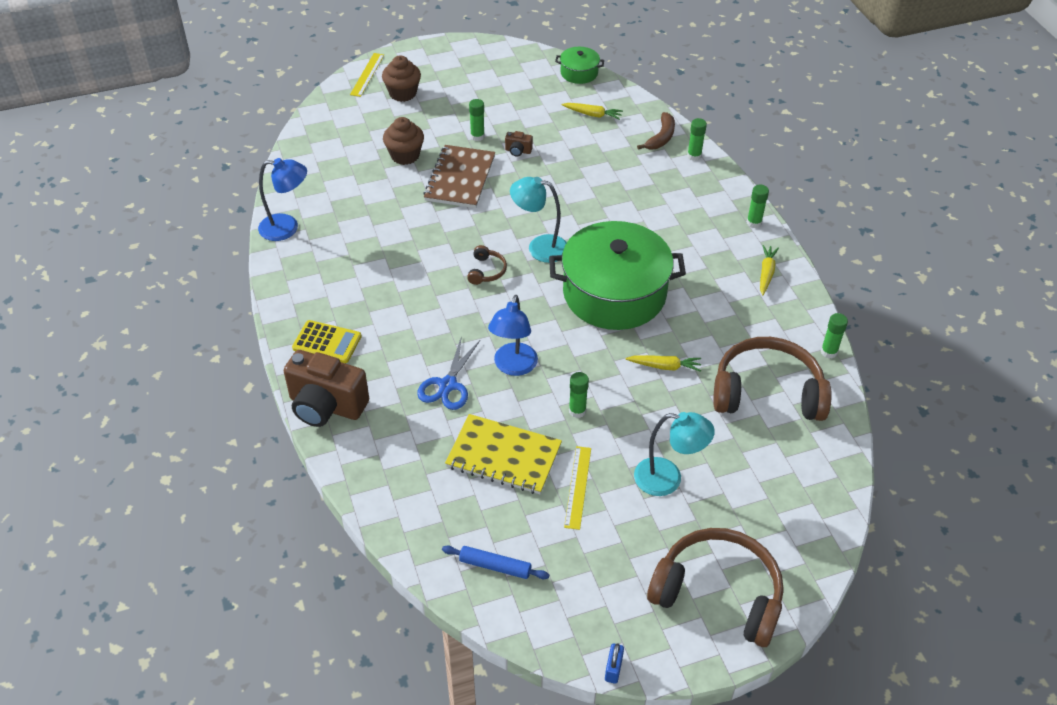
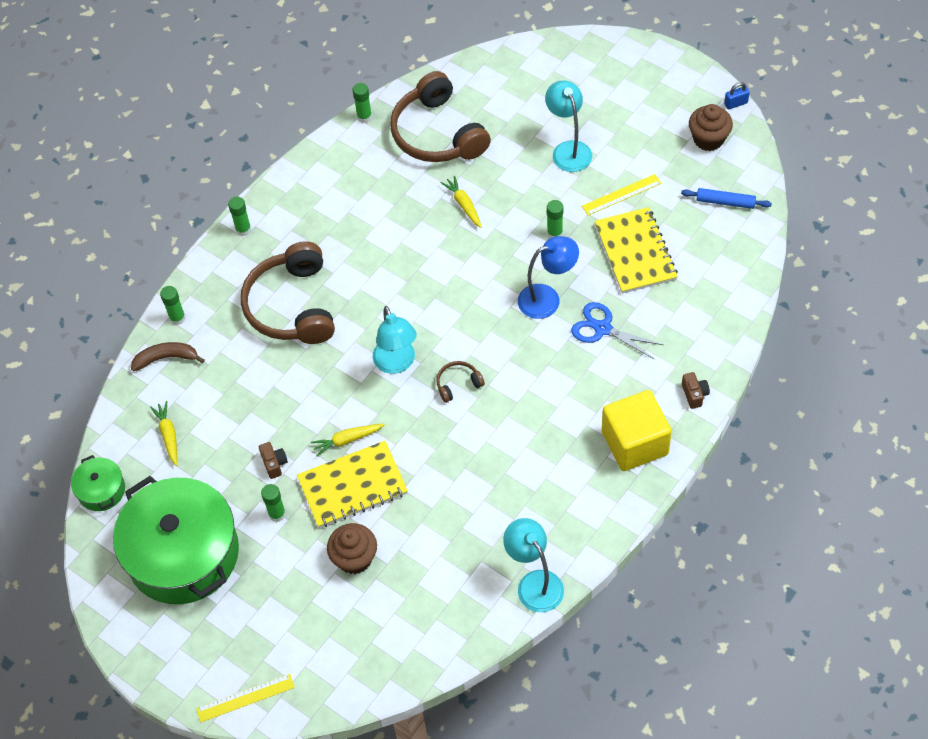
camera: 120 degrees left, 10 degrees up
(287, 228) = (534, 583): blue lamp -> turquoise lamp
(326, 406) = (694, 394): brown camera -> brown camera, size x0.42
(327, 342) = (634, 443): yellow calculator -> yellow cube
(403, 93) = (254, 635): brown cupcake -> brown cupcake (708, 139)
(448, 385) = (603, 329): blue scissors -> blue scissors turned 135 degrees counterclockwise
(460, 178) = (352, 486): brown notebook -> yellow notebook
(495, 566) = (725, 202): blue rolling pin -> blue rolling pin turned 60 degrees counterclockwise
(614, 293) = (410, 279): green pot -> green pot (183, 554)
(718, 593) = (635, 81): brown headphones -> brown headphones (292, 306)
(766, 273) = (303, 192): yellow carrot -> yellow carrot (347, 440)

